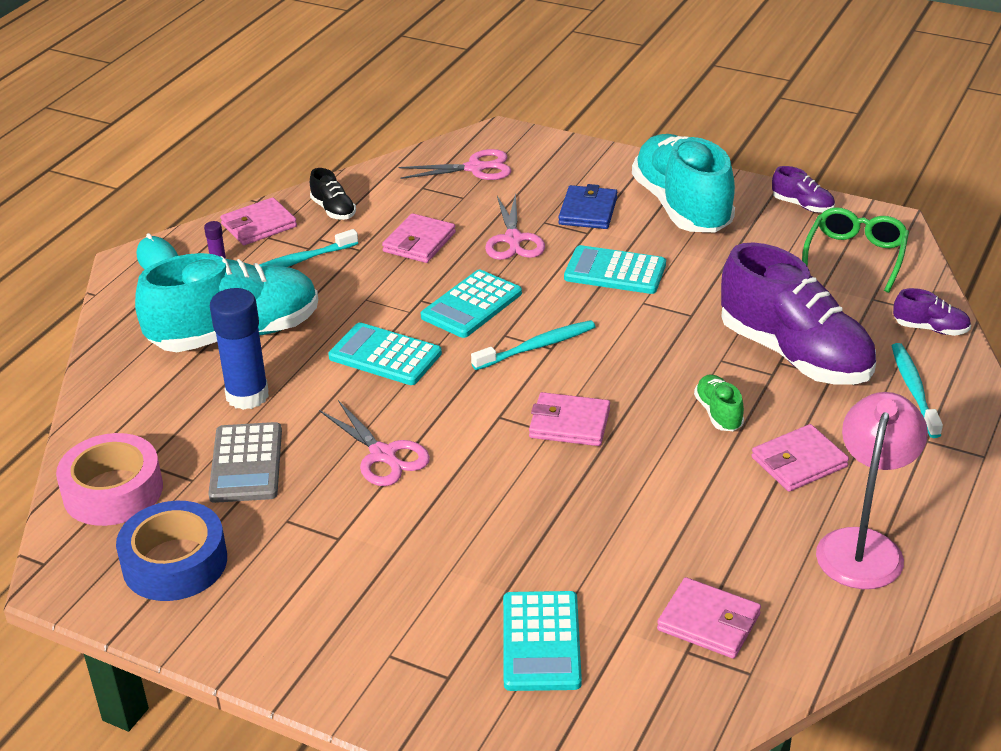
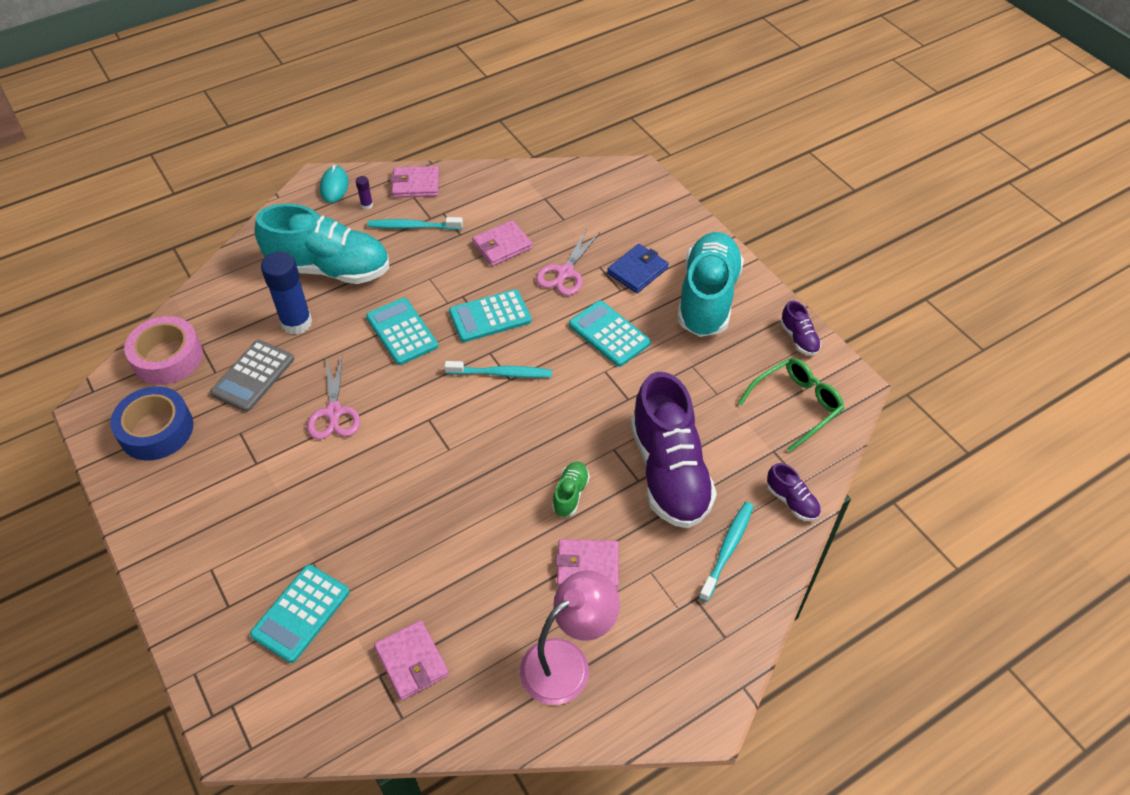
camera: 30 degrees right, 15 degrees up
(333, 210) = (471, 192): black shoe -> none
(475, 168) = (594, 197): pink scissors -> none
(569, 423) = (466, 449): pink wallet -> none

